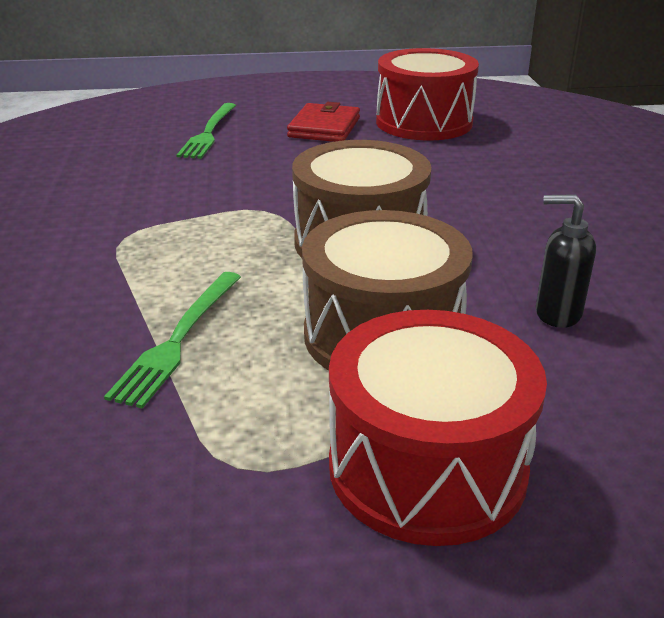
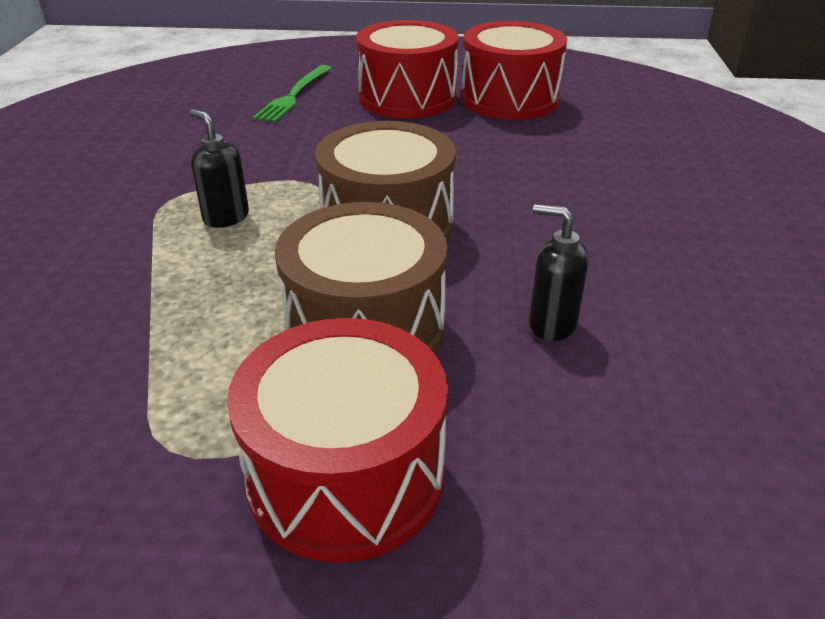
camera: 10 degrees right, 5 degrees up
(178, 339) = (172, 311): green fork -> none
(192, 249) = (226, 217): none -> black soap dispenser
(324, 128) = (407, 98): red wallet -> red drum

